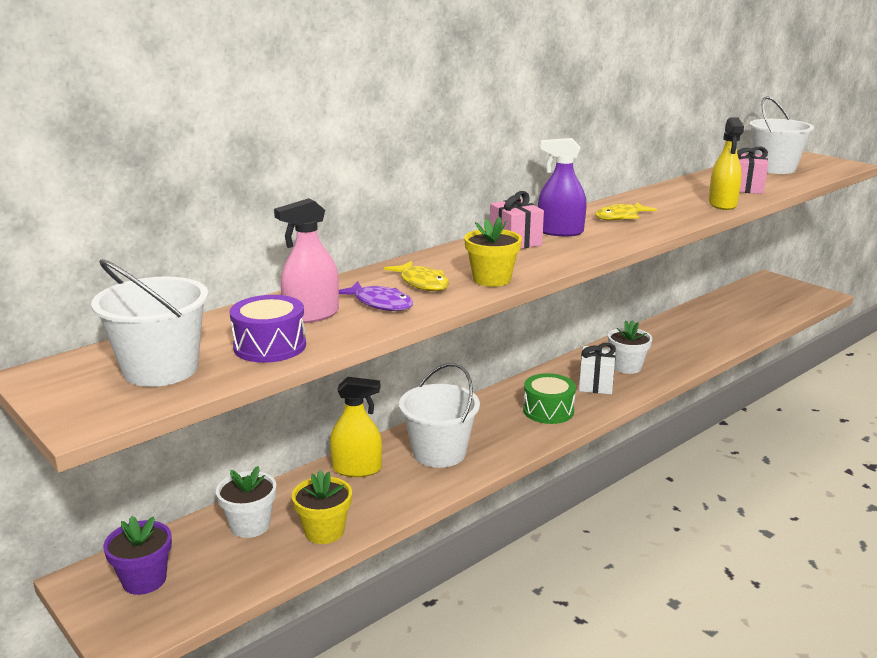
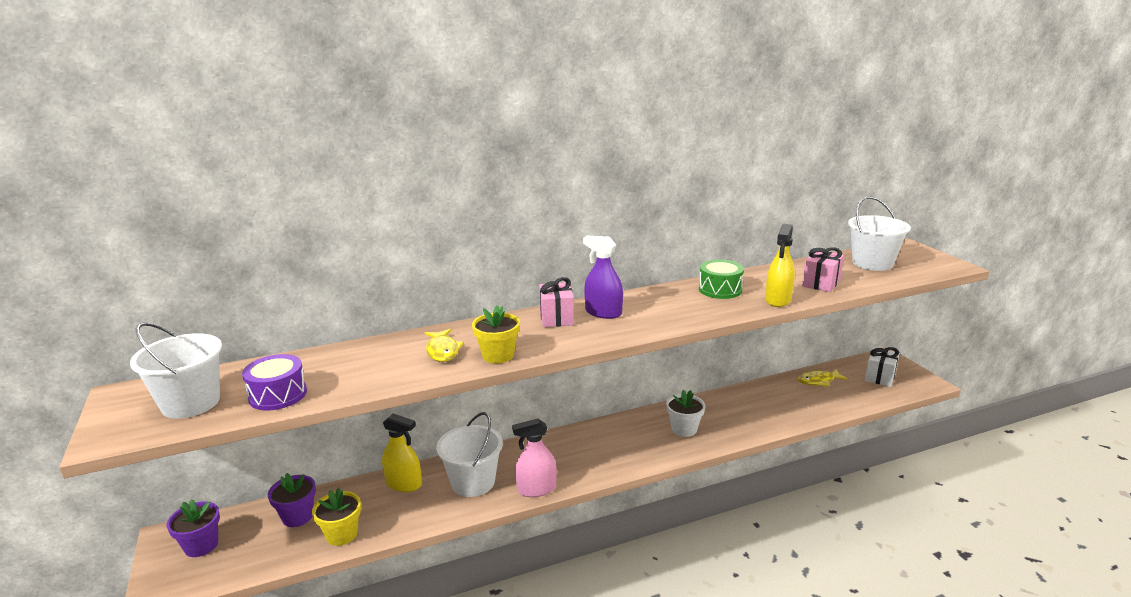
camera: 20 degrees right, 0 degrees up
(250, 525) = (297, 516): white flower pot -> purple flower pot
(312, 315) = (334, 370): pink spray bottle -> pink spray bottle (536, 489)
(380, 303) = (392, 366): purple fish -> none
(548, 410) = (586, 460): green drum -> green drum (720, 290)
(596, 384) = (645, 441): white gift -> white gift (880, 377)
(620, 217) = (671, 303): yellow fish -> yellow fish (818, 381)

